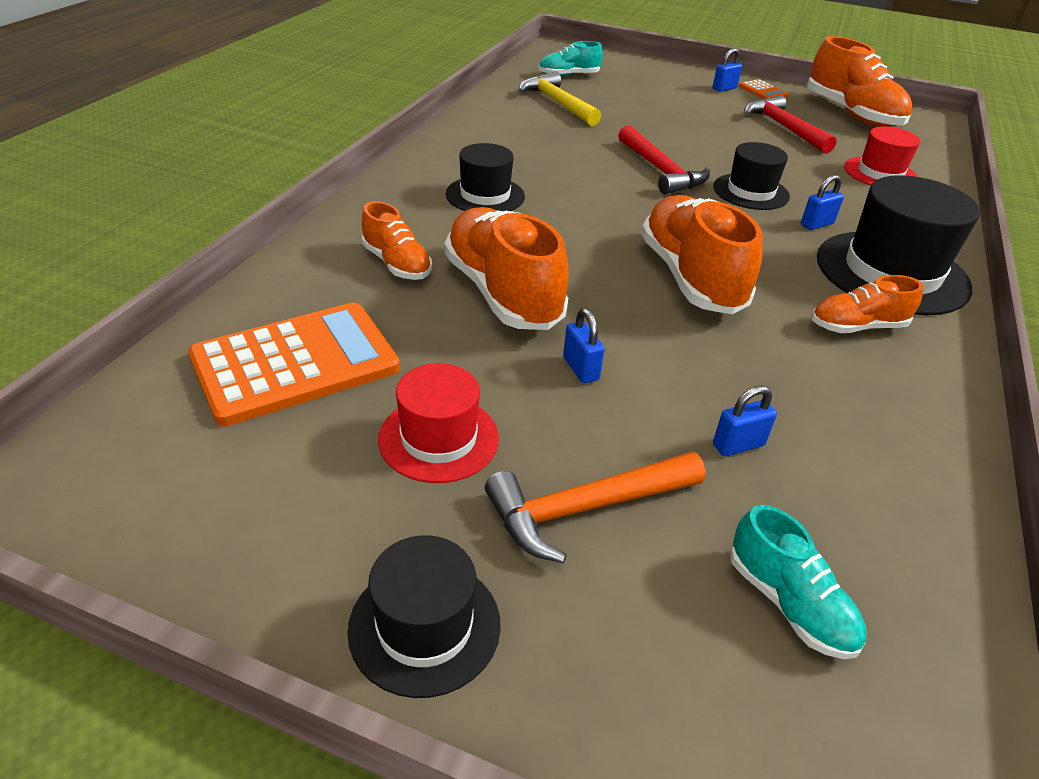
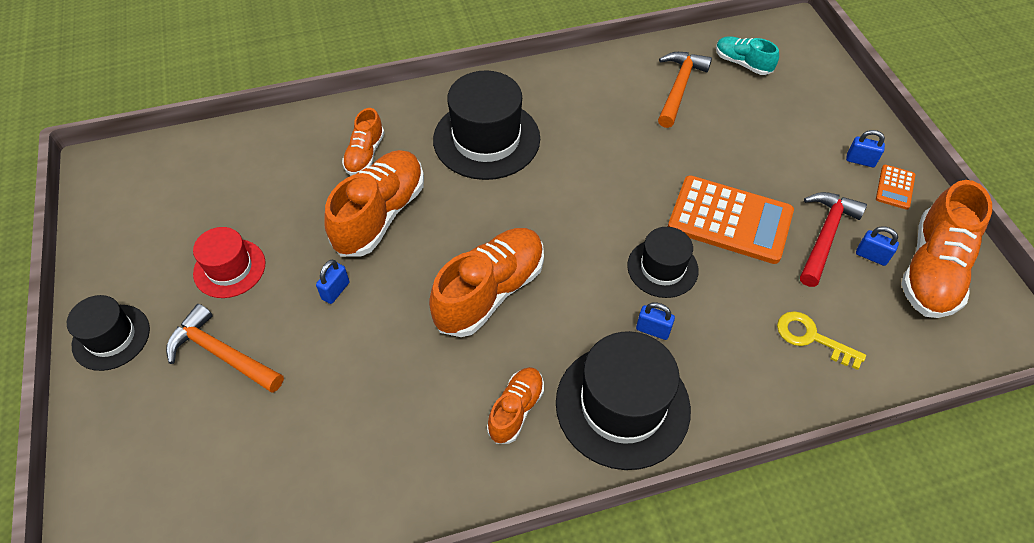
camera: 55 degrees right, 15 degrees up
(295, 363) = (242, 180): orange calculator -> orange calculator (730, 220)
(485, 195) = (486, 139): black hat -> black hat, size x1.70
(557, 103) = (679, 87): yellow hammer -> orange hammer
(661, 171) = (633, 202): red hammer -> none
(738, 445) = (324, 396): blue padlock -> blue padlock (871, 256)
(788, 603) = (213, 470): turquoise shoe -> none
(857, 327) = (516, 410): orange shoe -> orange shoe turned 75 degrees clockwise
(880, 173) = (811, 338): red hat -> yellow key

